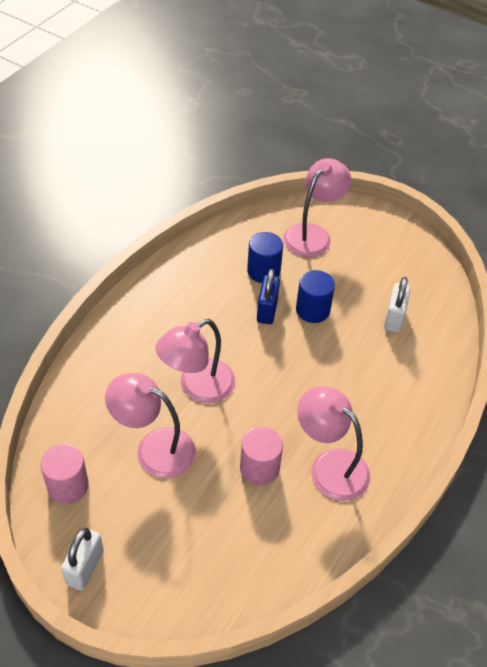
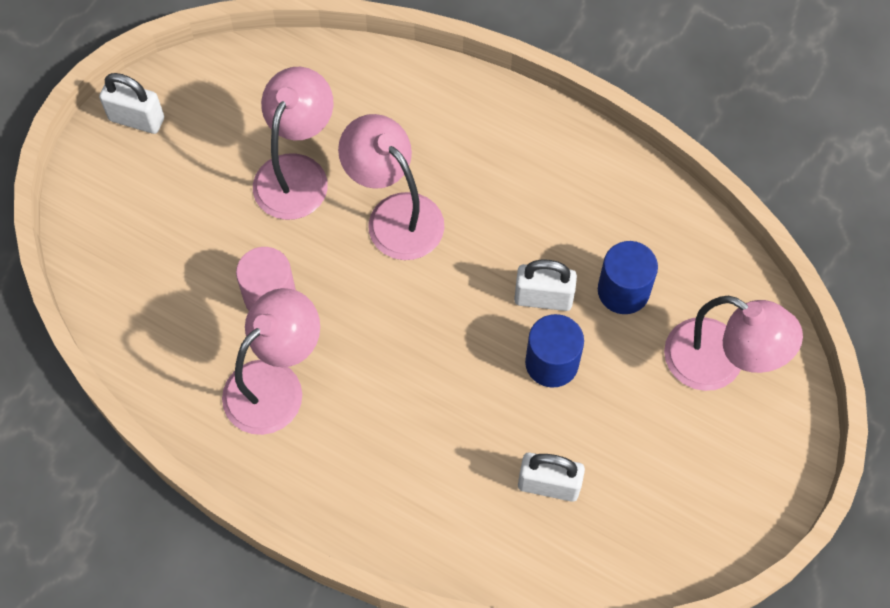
camera: 90 degrees right, 15 degrees up
(68, 486) = (241, 87): pink cylinder -> none
(267, 310) = (543, 298): blue padlock -> white padlock

